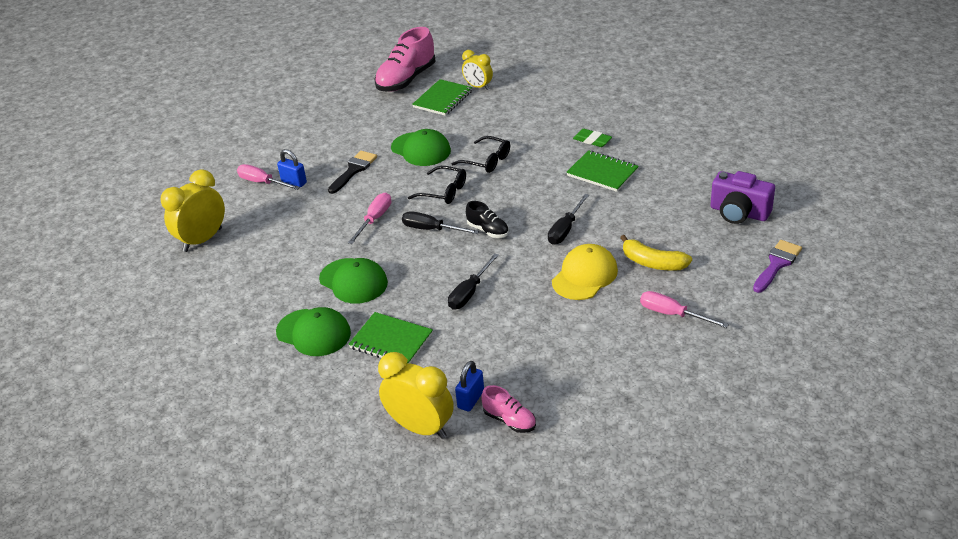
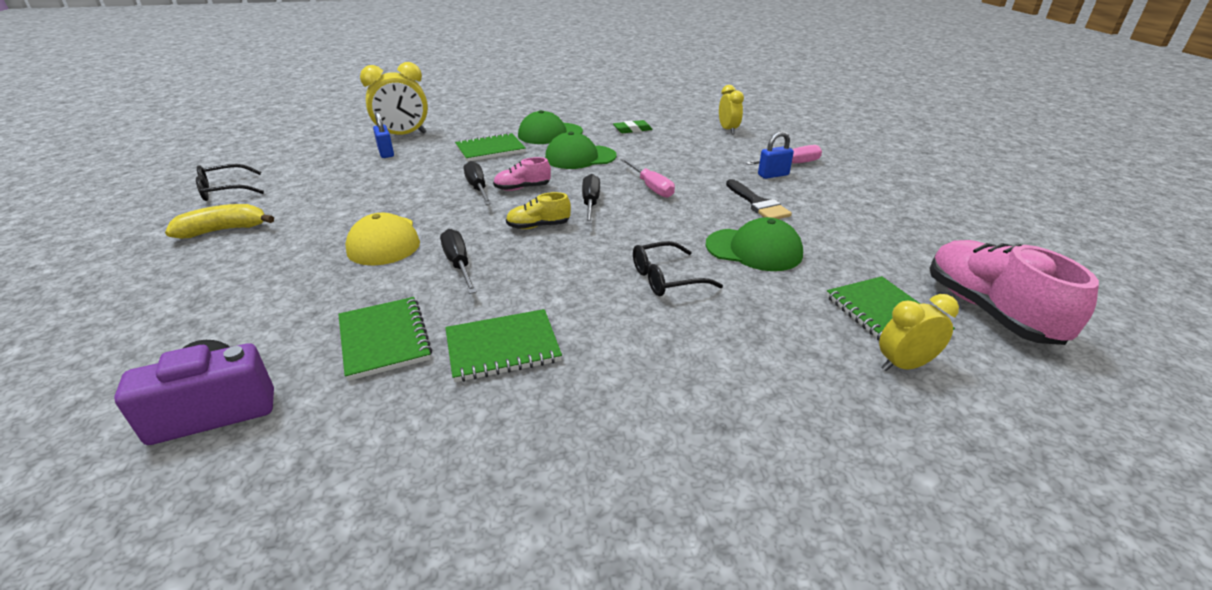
camera: 125 degrees right, 5 degrees down
(202, 240) = (728, 130): yellow clock -> yellow clock, size x0.62
(421, 149) = (754, 250): green cap -> green cap turned 150 degrees counterclockwise
(431, 229) = (590, 203): black screwdriver -> black screwdriver turned 60 degrees counterclockwise
(444, 191) = (643, 231): black glasses -> black glasses (225, 190)
(488, 230) = (538, 226): black shoe -> yellow shoe
(509, 420) = (343, 157): pink shoe -> pink shoe (522, 188)
(592, 140) = (590, 388): green eraser -> green eraser (632, 130)
(646, 206) = (384, 339): none -> green notebook
(653, 263) = (312, 284): yellow banana -> yellow banana (224, 230)
(672, 314) = (249, 255): pink screwdriver -> none
(777, 264) = (113, 366): purple brush -> none

